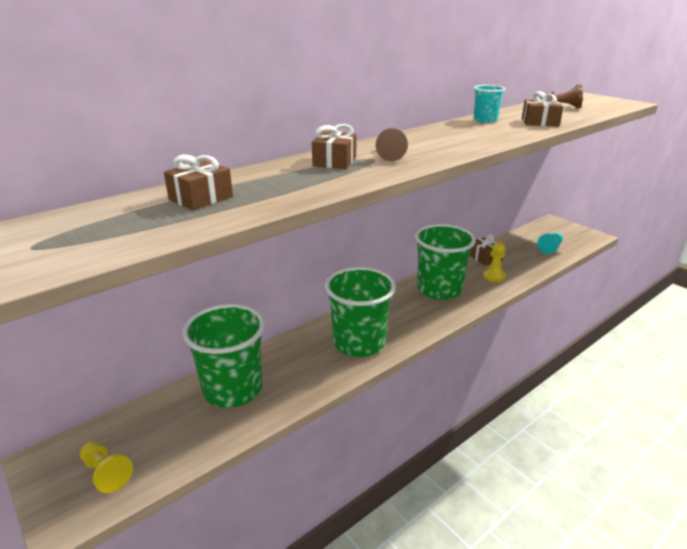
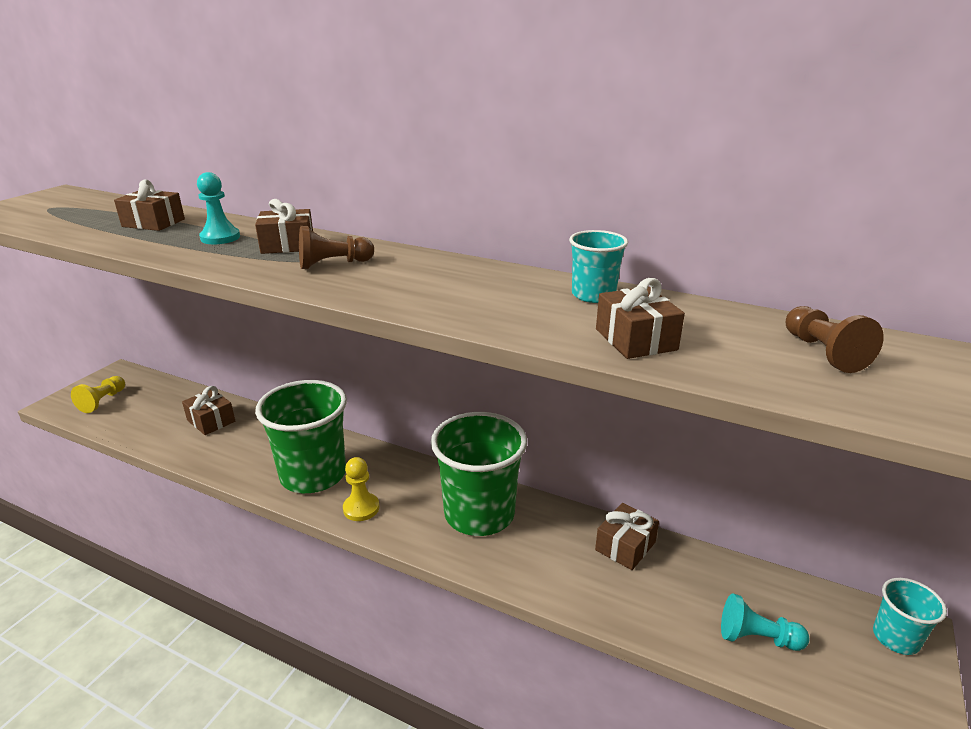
camera: 65 degrees right, 0 degrees up
(232, 389) = (211, 421): green cup -> brown gift
(287, 178) = (220, 238): none -> turquoise pawn
(494, 276) = (566, 568): yellow pawn -> yellow pawn (361, 508)
(556, 225) = (895, 638): none -> turquoise cup

